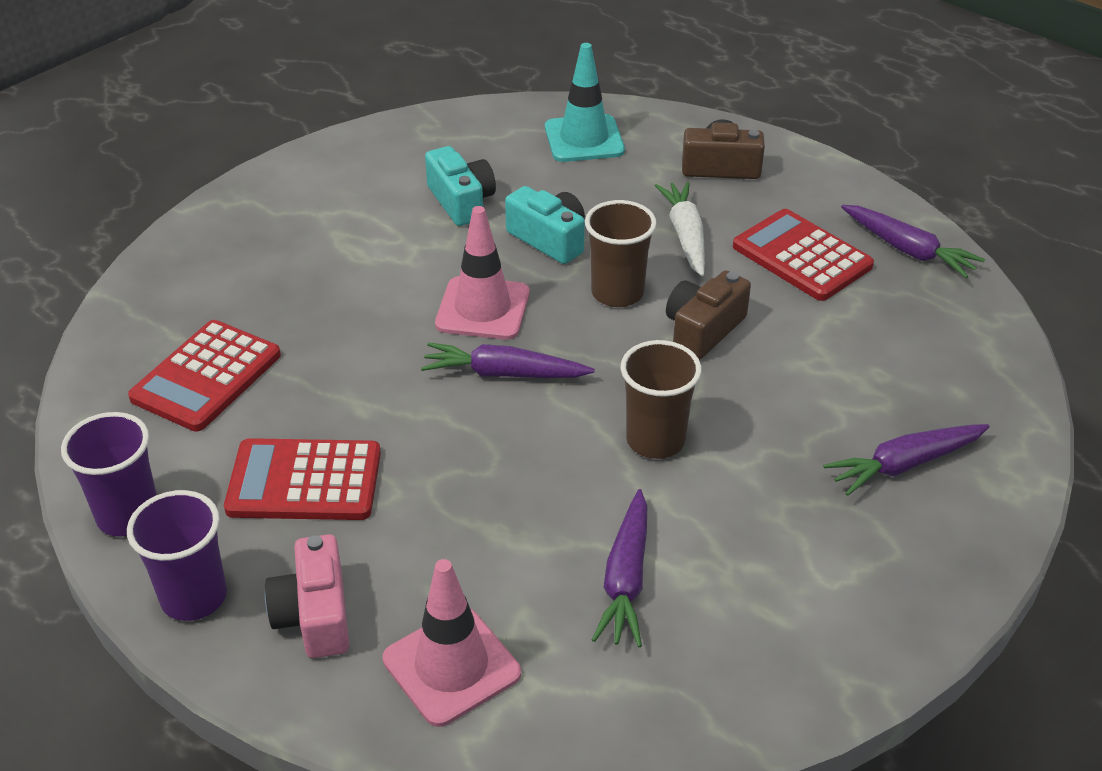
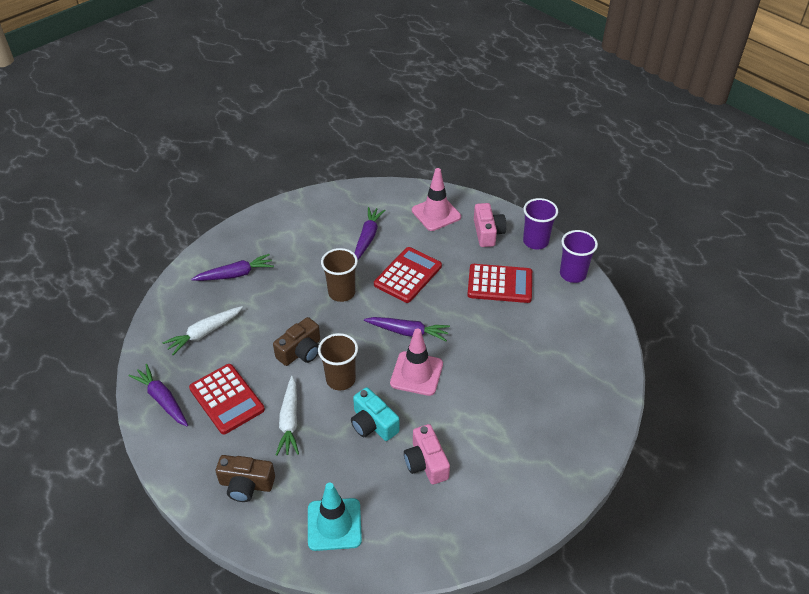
camera: 175 degrees left, 5 degrees up
(206, 376) = (558, 340): red calculator -> red calculator (408, 275)
(461, 201) = (426, 463): turquoise camera -> pink camera
(900, 348) = (204, 333): none -> white carrot

